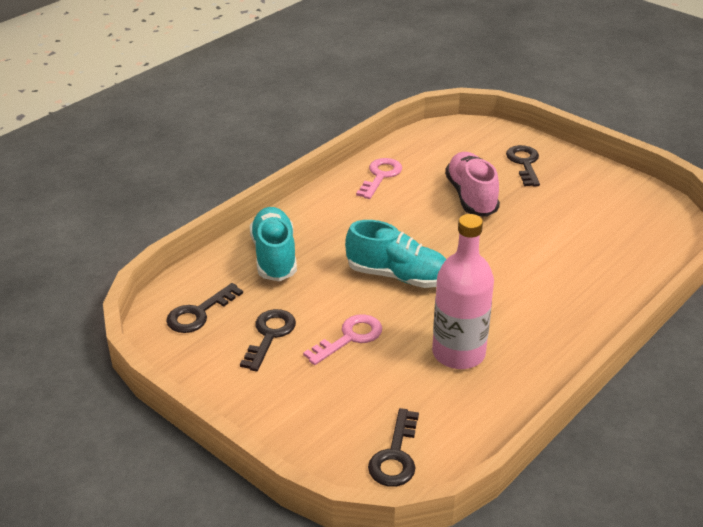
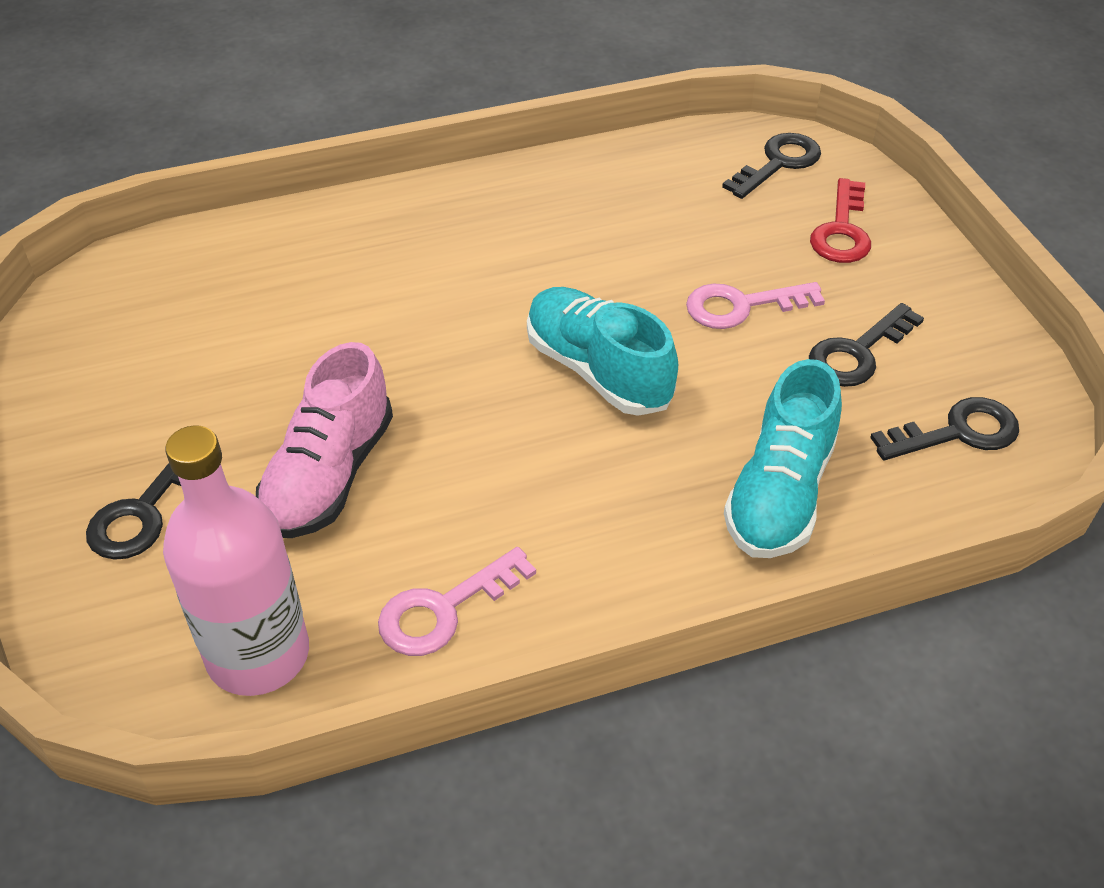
camera: 150 degrees left, 10 degrees up
(319, 414) = (842, 231): none -> red key
(458, 353) = (611, 234): pink bottle -> pink bottle (258, 654)

